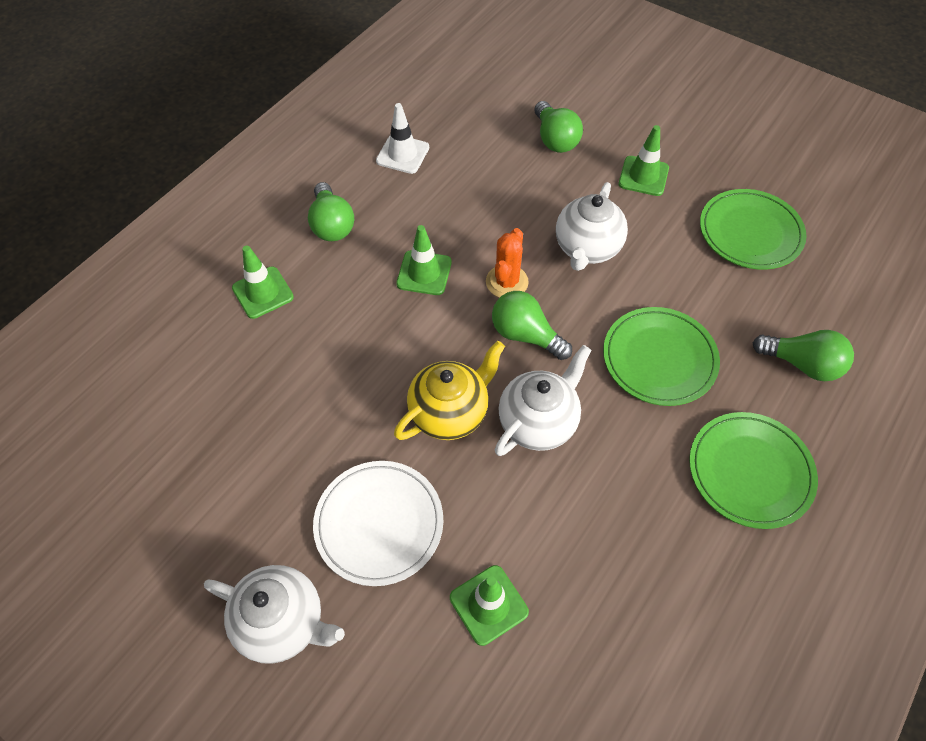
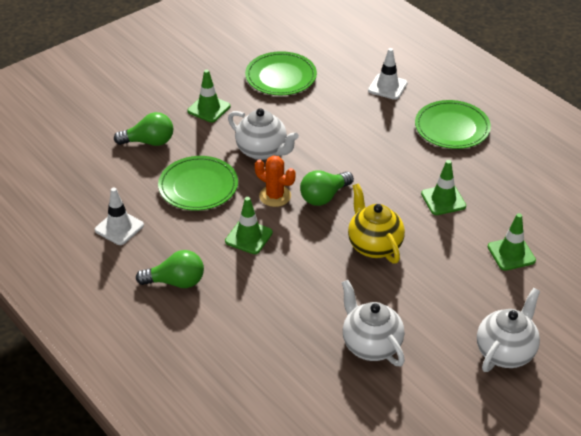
camera: 75 degrees left, 15 degrees down
(263, 292) = (229, 333): green traffic cone -> green traffic cone (443, 200)
(379, 524) = (447, 295): white plate -> none
(538, 422) = (394, 205): white teapot -> white teapot (370, 345)
(659, 359) = (364, 142): green plate -> green plate (198, 186)
(802, 364) = (387, 87): green light bulb -> white traffic cone

